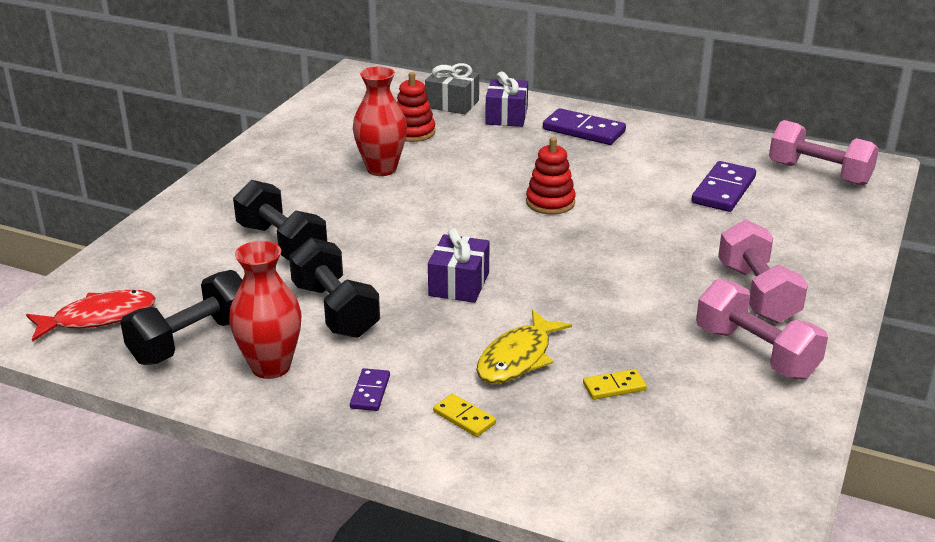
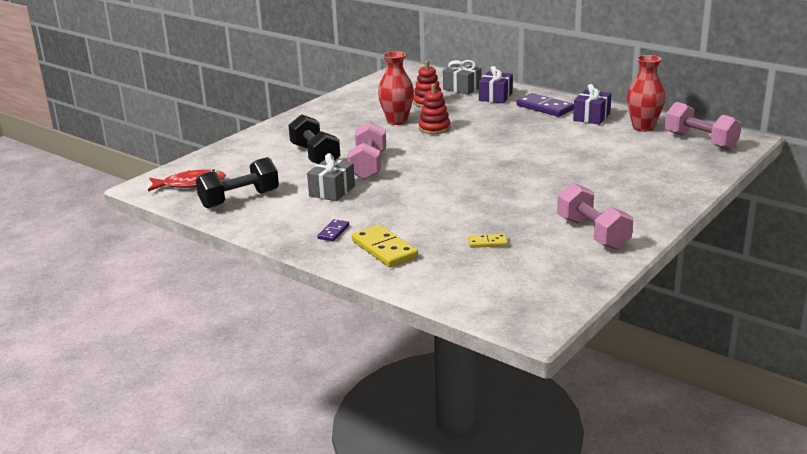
camera: 15 degrees right, 5 degrees down
(271, 367) = (280, 215): red vase -> red vase (643, 127)
(335, 310) = (332, 191): black dumbbell -> grey gift
(459, 284) = (416, 184): purple gift -> purple gift (591, 117)
(464, 417) = (384, 249): yellow domino -> yellow domino, size x1.86
(518, 358) = (433, 223): yellow fish -> none
(550, 202) = (499, 145): red stacking toy -> red stacking toy (434, 128)
(723, 190) = (624, 146): purple domino -> none
(757, 293) = (613, 203): pink dumbbell -> pink dumbbell (368, 166)

